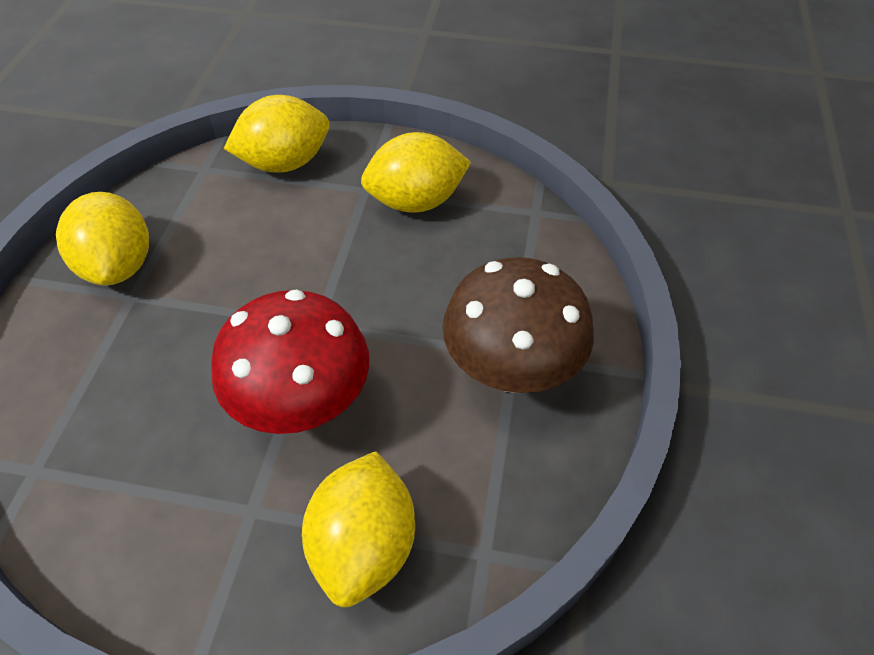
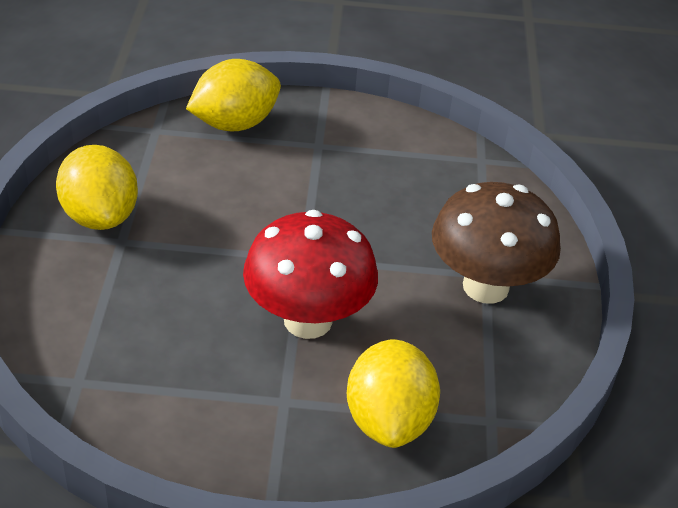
camera: 10 degrees left, 10 degrees down
(416, 201) = (369, 154): yellow lemon -> none

